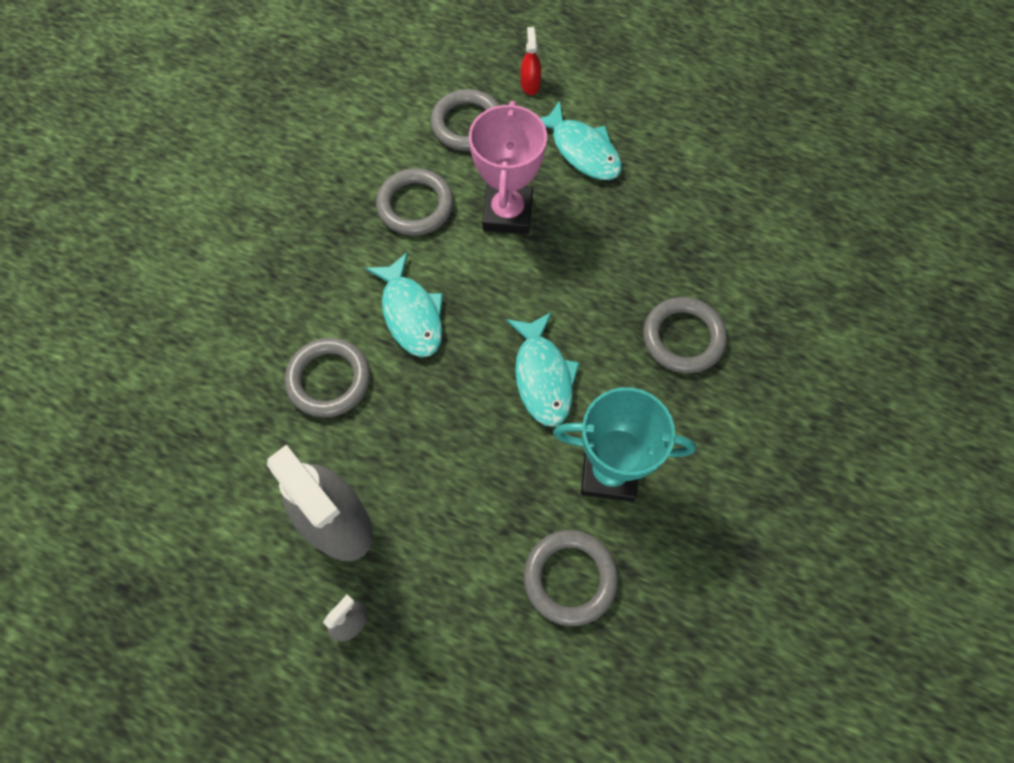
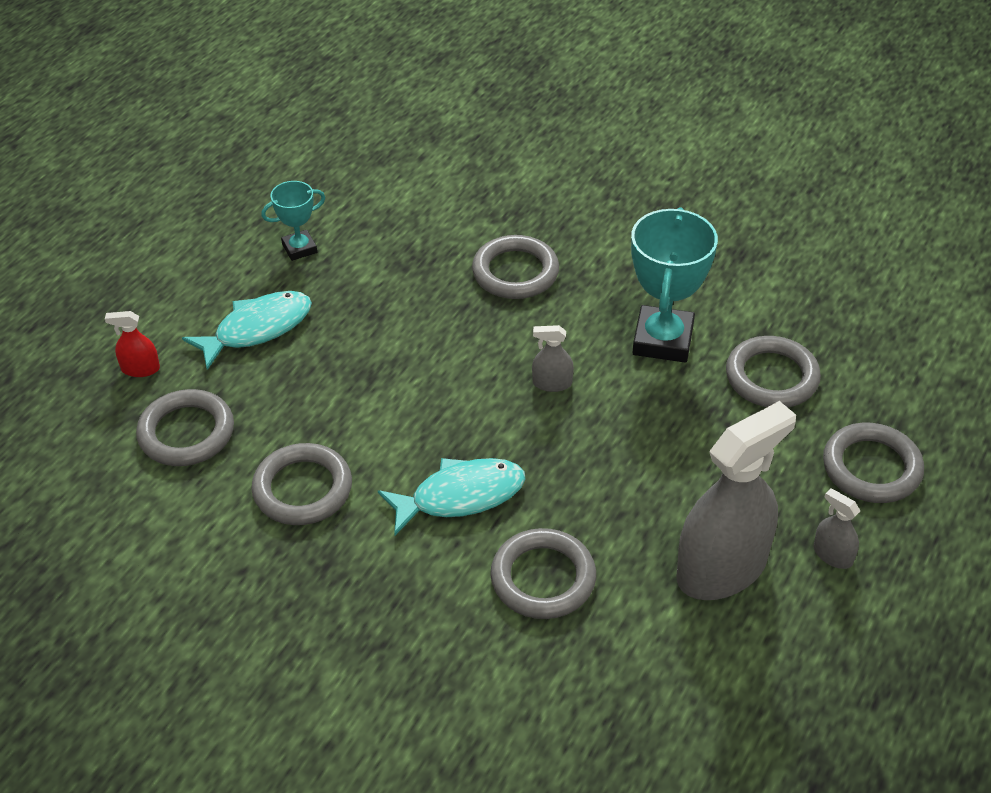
camera: 85 degrees left, 20 degrees down
(456, 671) = (871, 468): none -> grey ring
(507, 213) = (333, 401): pink trophy -> none
(542, 376) = (552, 383): turquoise fish -> grey spray bottle
(684, 165) = (299, 248): none -> turquoise trophy

